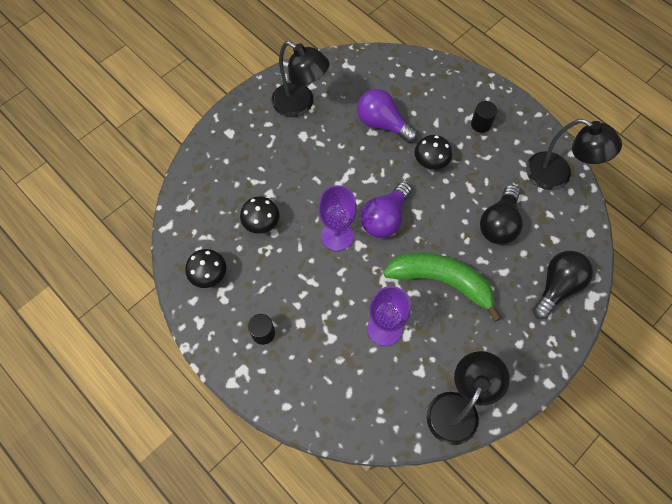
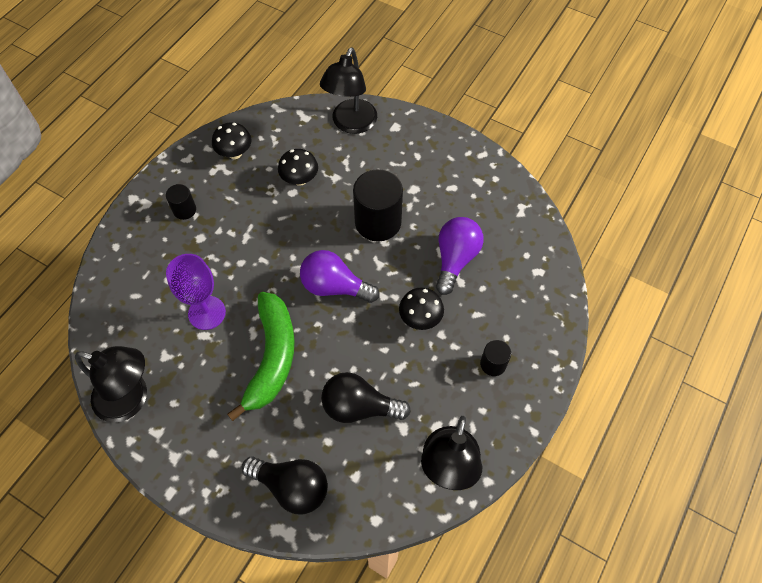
camera: 75 degrees right, 5 degrees down
(300, 105) = (451, 177): black lamp -> black lamp (351, 124)
(329, 170) = (378, 222): none -> black cylinder
(337, 236) = (302, 247): purple goblet -> none

